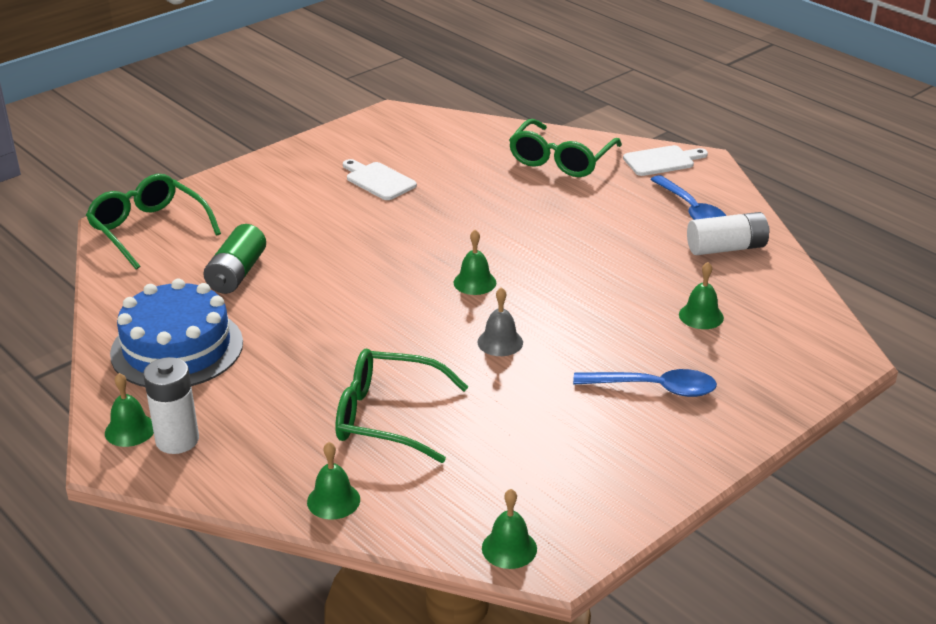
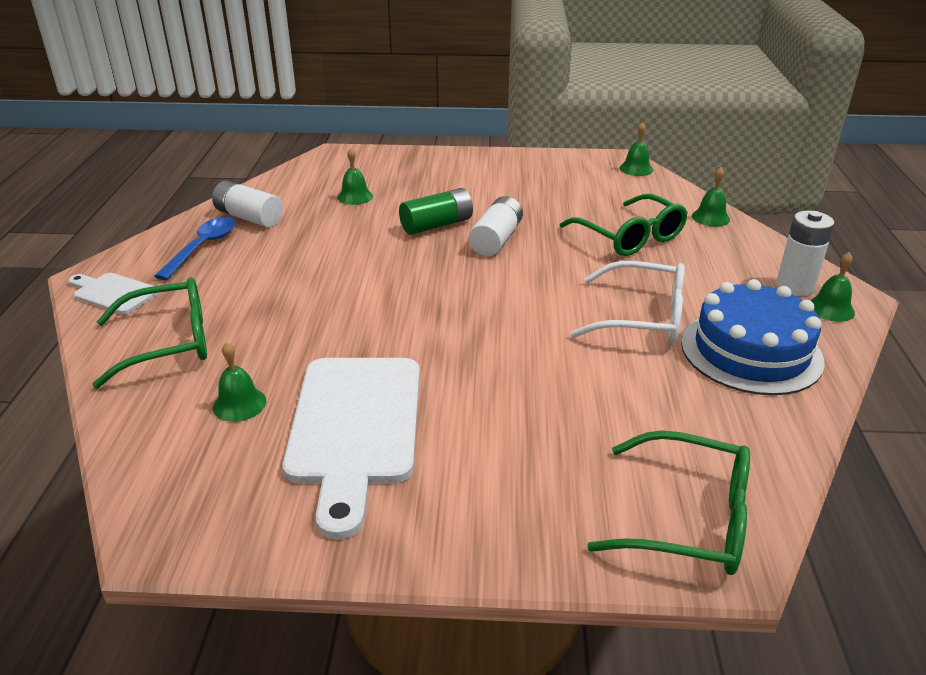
camera: 135 degrees left, 0 degrees up
(148, 229) = (689, 519): green glasses -> green glasses turned 75 degrees counterclockwise
(236, 273) = (634, 395): green battery -> green battery (437, 225)
(286, 333) = (642, 317): none -> white glasses
(378, 180) = (355, 427): white cutting board -> white cutting board, size x1.99
(474, 282) = (446, 281): green bell -> green bell (239, 404)
(500, 342) = (496, 239): grey bell -> white battery
(654, 388) = (454, 183): blue spoon -> none

